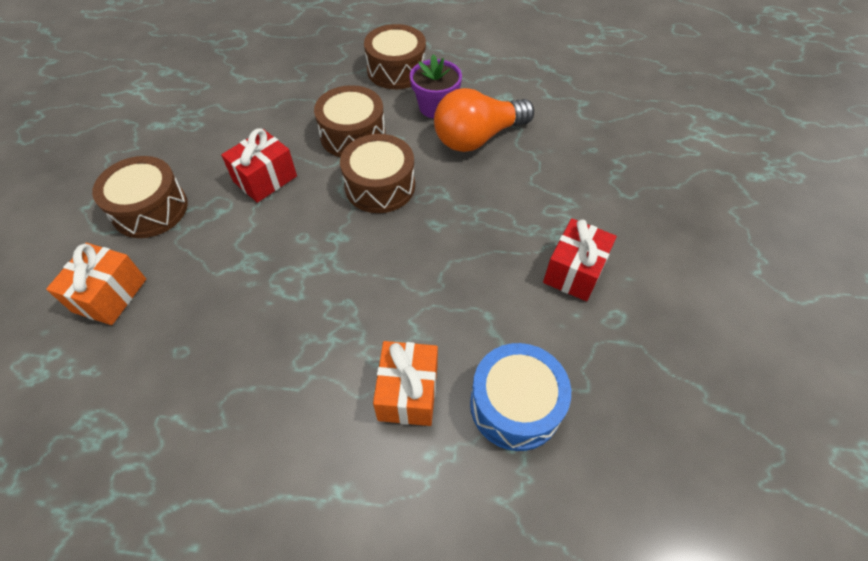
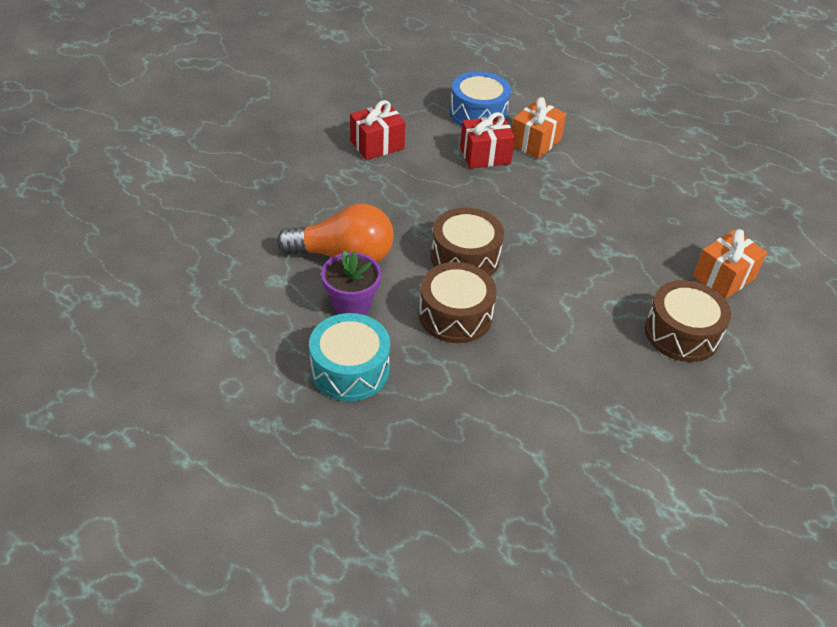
camera: 150 degrees left, 10 degrees down
(265, 179) = (564, 312): red gift -> red gift (485, 155)
(396, 70) = (350, 369): brown drum -> turquoise drum

